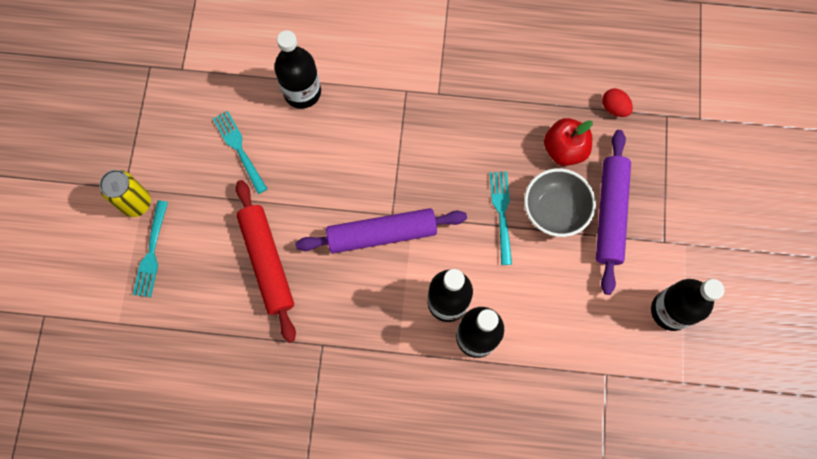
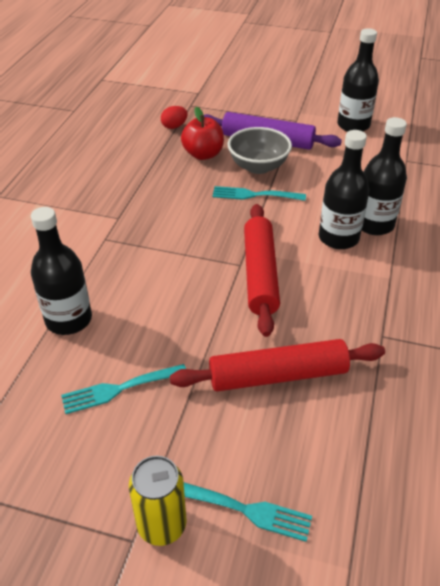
camera: 80 degrees left, 30 degrees down
(382, 234) = (260, 274): purple rolling pin -> red rolling pin

